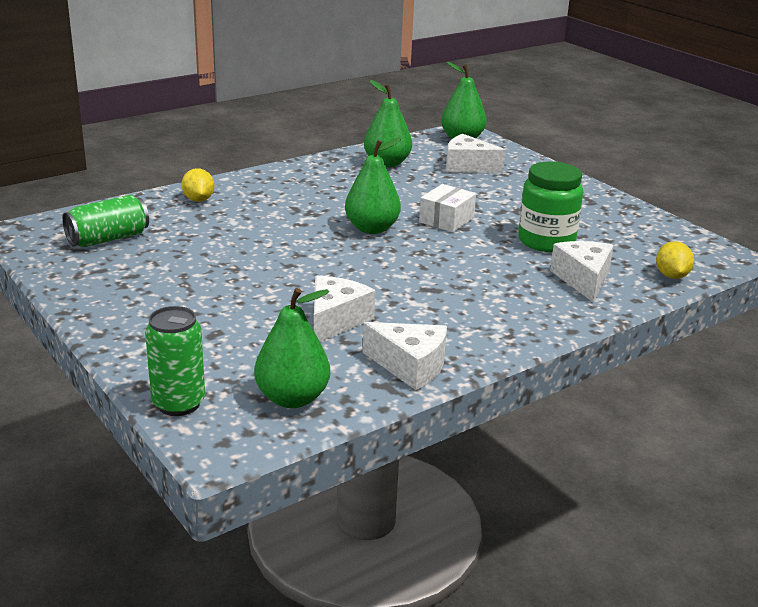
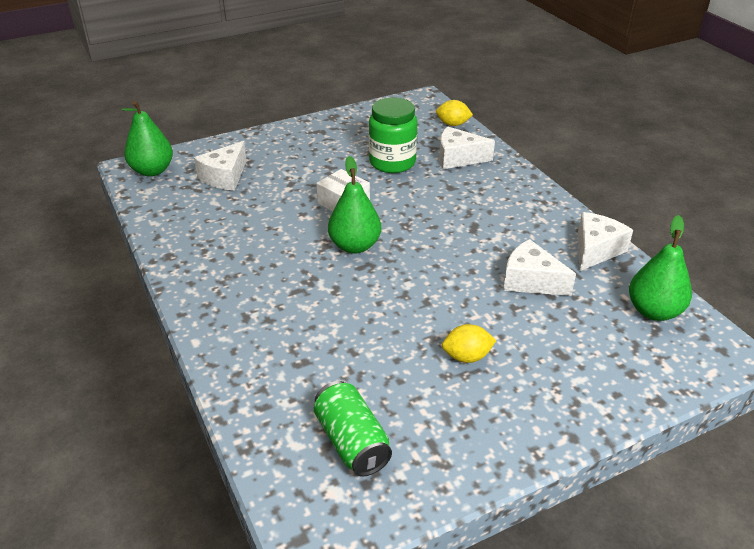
camera: 80 degrees left, 10 degrees up
(178, 404) = (679, 376): green can -> none
(198, 200) = (255, 364): yellow lemon -> yellow lemon (467, 357)
(387, 163) = (198, 222): green pear -> none

